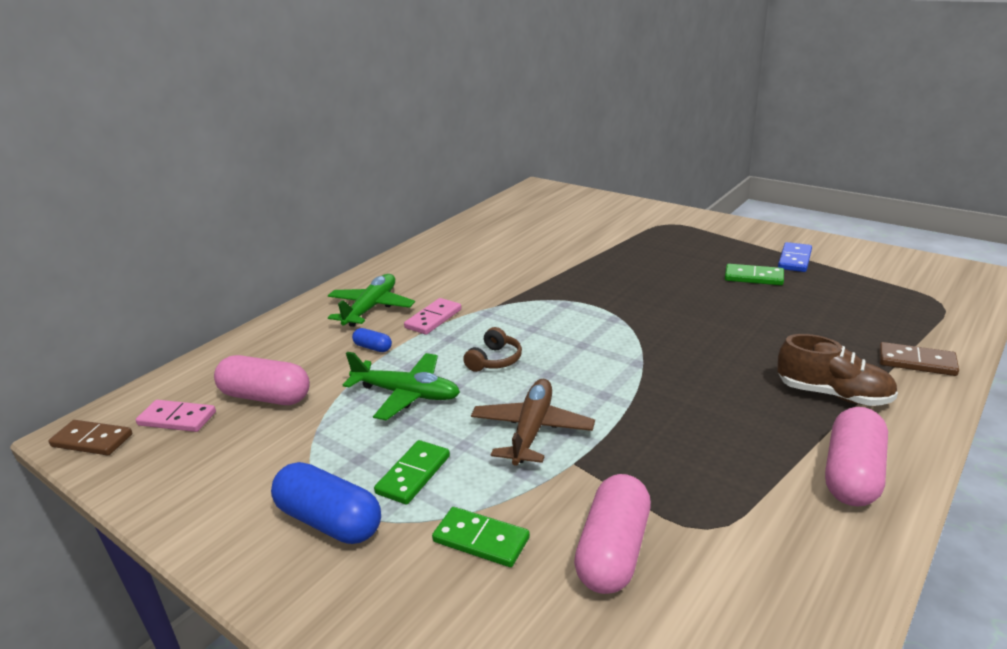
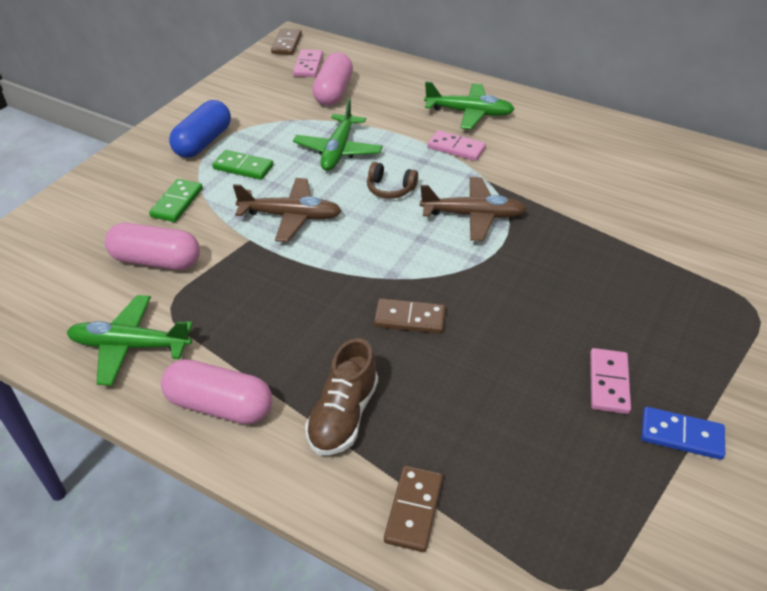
camera: 80 degrees right, 15 degrees up
(373, 347) = (404, 125): blue capsule -> none
(549, 316) = (473, 215): none -> brown plane
(699, 356) = (409, 318): none -> brown domino
(753, 277) = (609, 383): green domino -> pink domino
(784, 561) = (130, 346): none -> green plane

